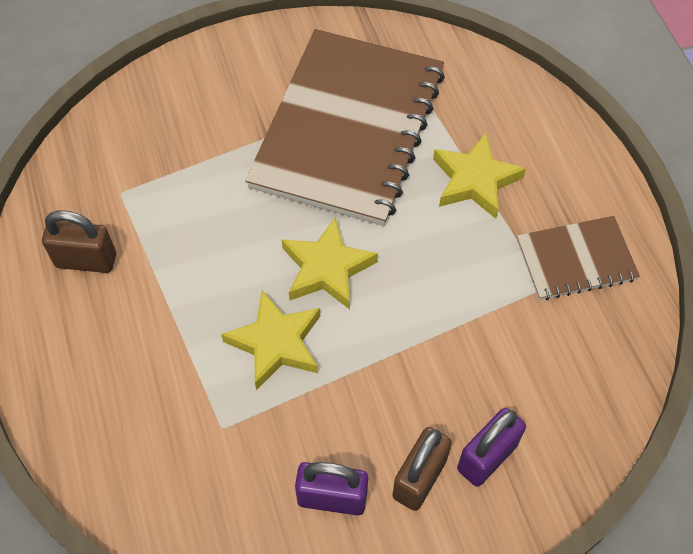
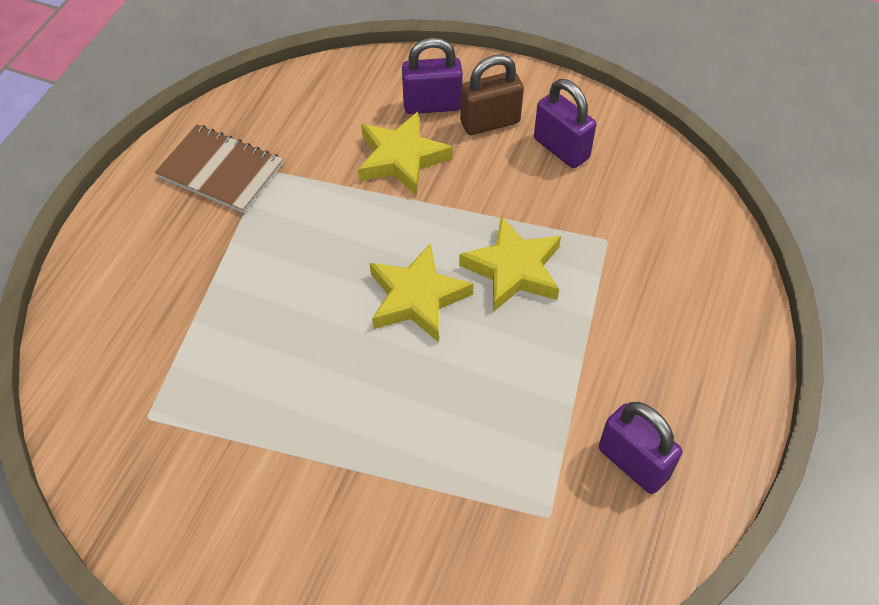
camera: 140 degrees left, 5 degrees down
(86, 260) = (633, 463): brown padlock -> purple padlock
(348, 129) = (264, 415): brown notebook -> none
(475, 180) = (215, 281): yellow star -> yellow star (401, 158)

